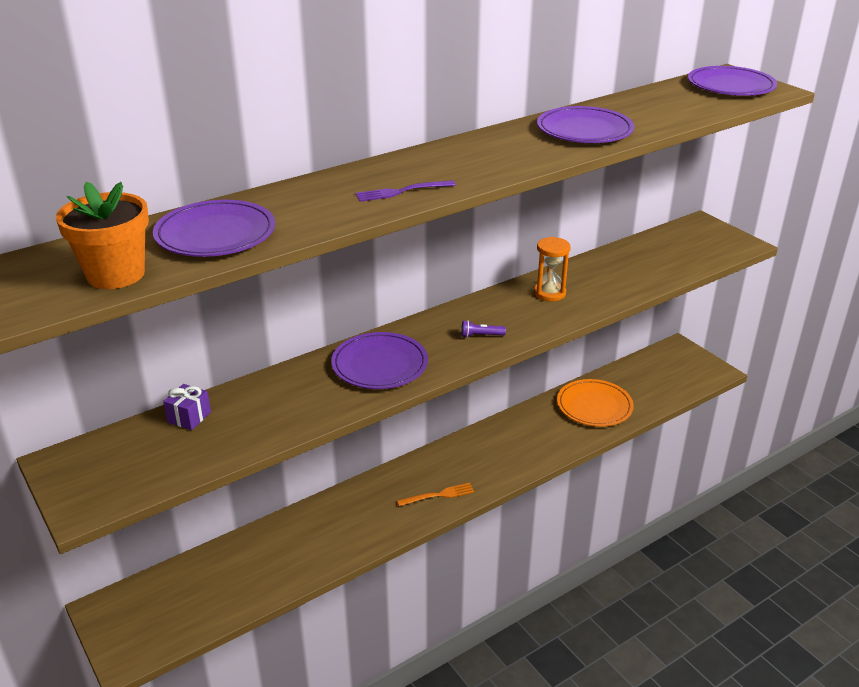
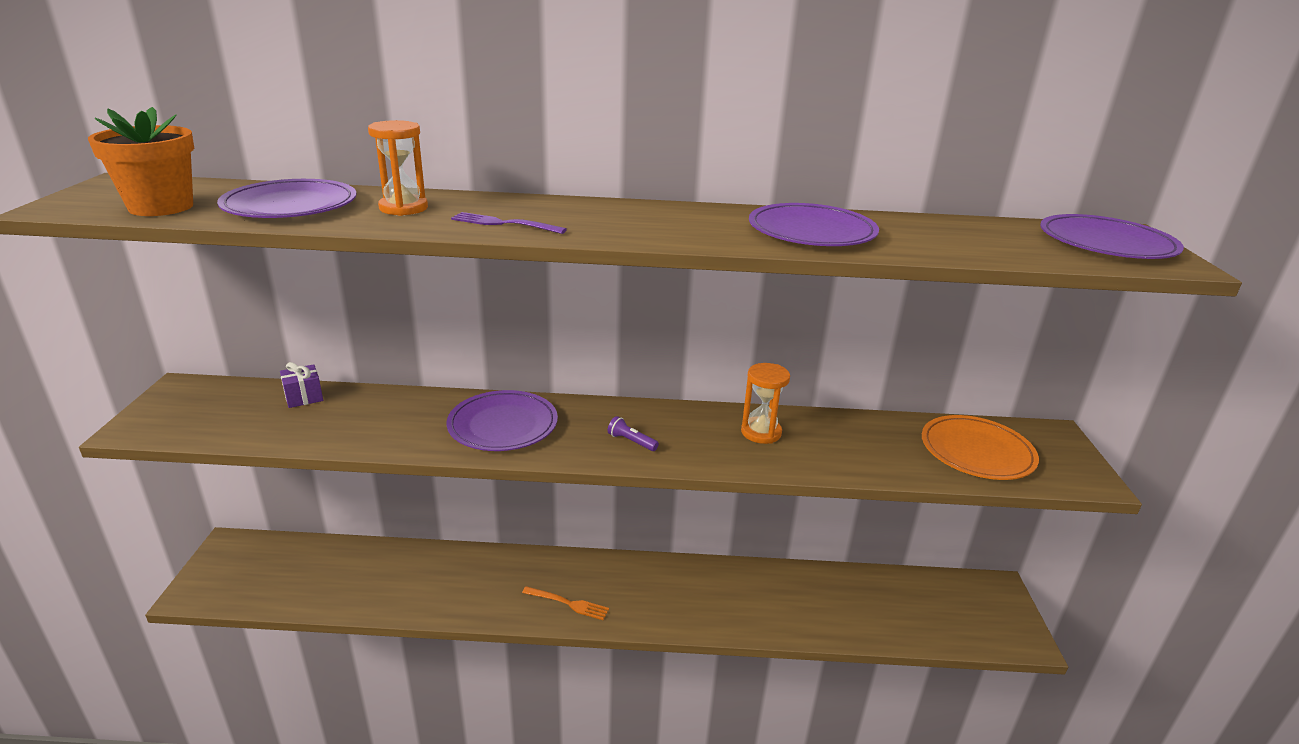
camera: 35 degrees right, 5 degrees down
(304, 205) = (403, 208): none -> orange hourglass
(594, 406) = (825, 601): orange plate -> orange plate (977, 451)

